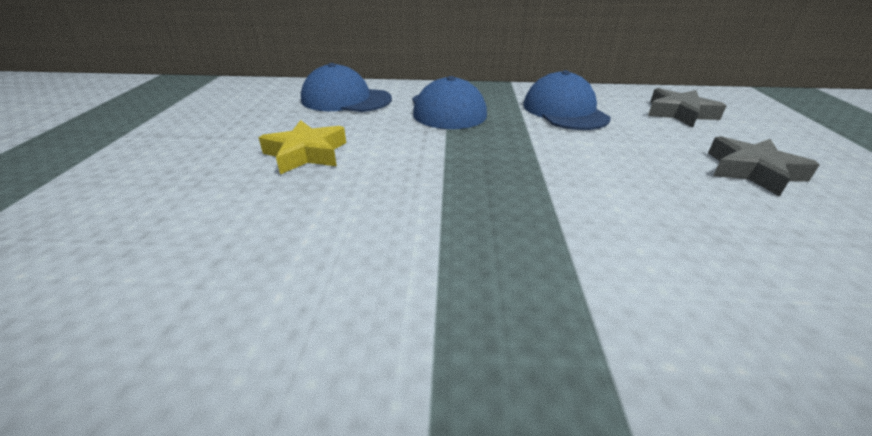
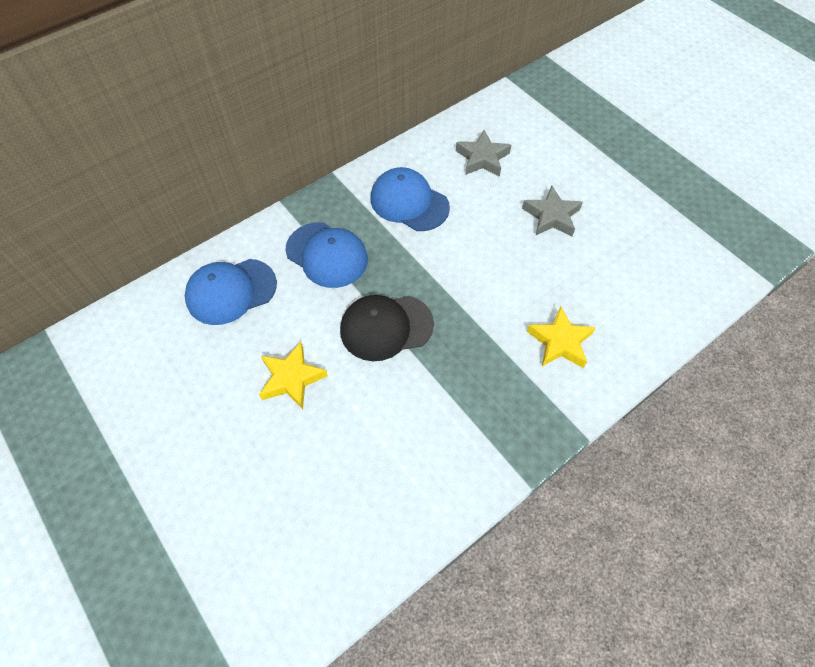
camera: 40 degrees left, 25 degrees up
(439, 163) = (386, 327): none -> black cap
(679, 282) = (560, 342): none -> yellow star

